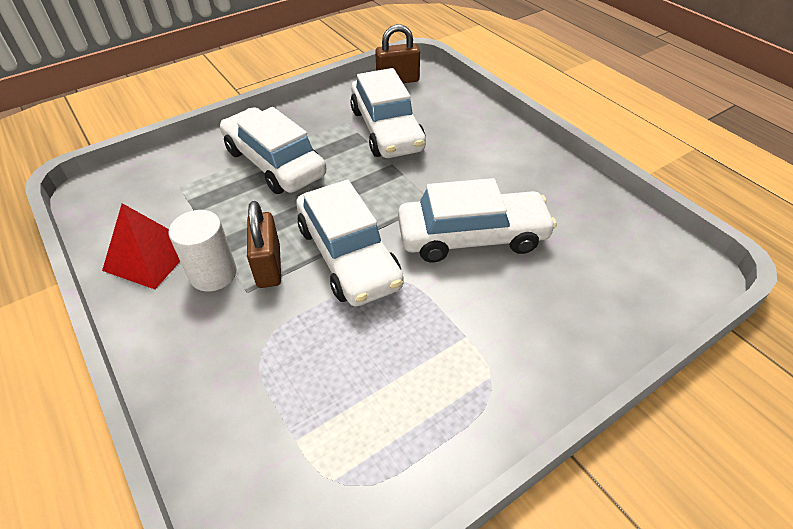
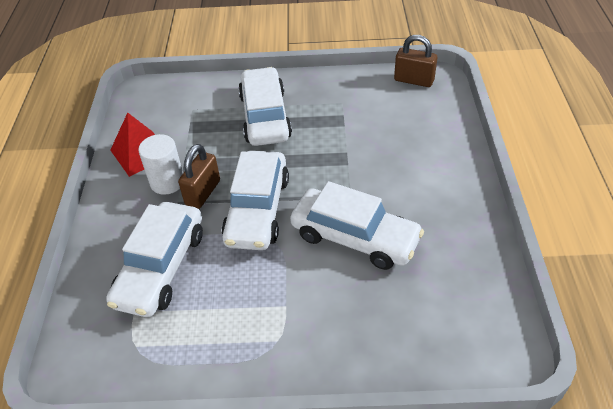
camera: 35 degrees right, 0 degrees up
(386, 130) = (367, 121): white car -> white car (161, 267)

